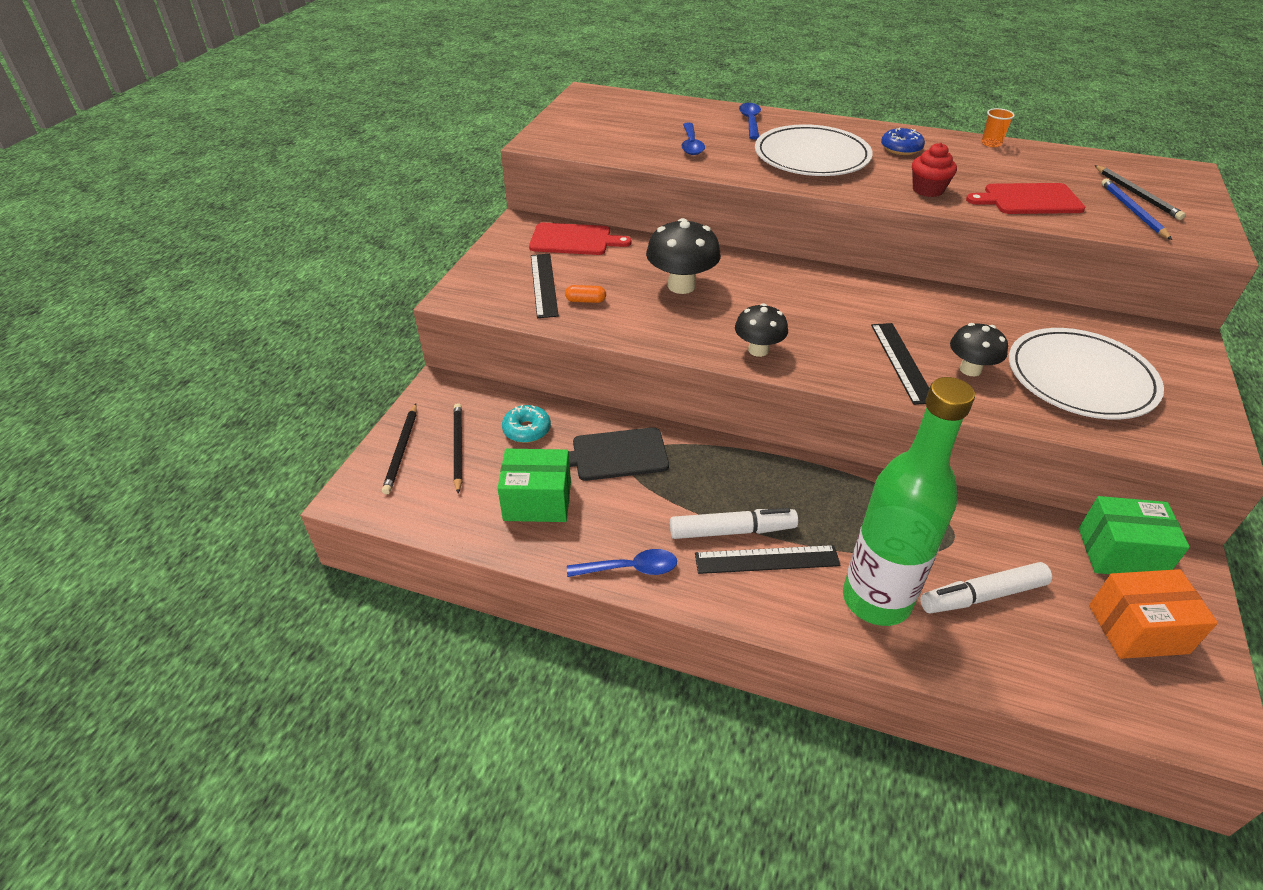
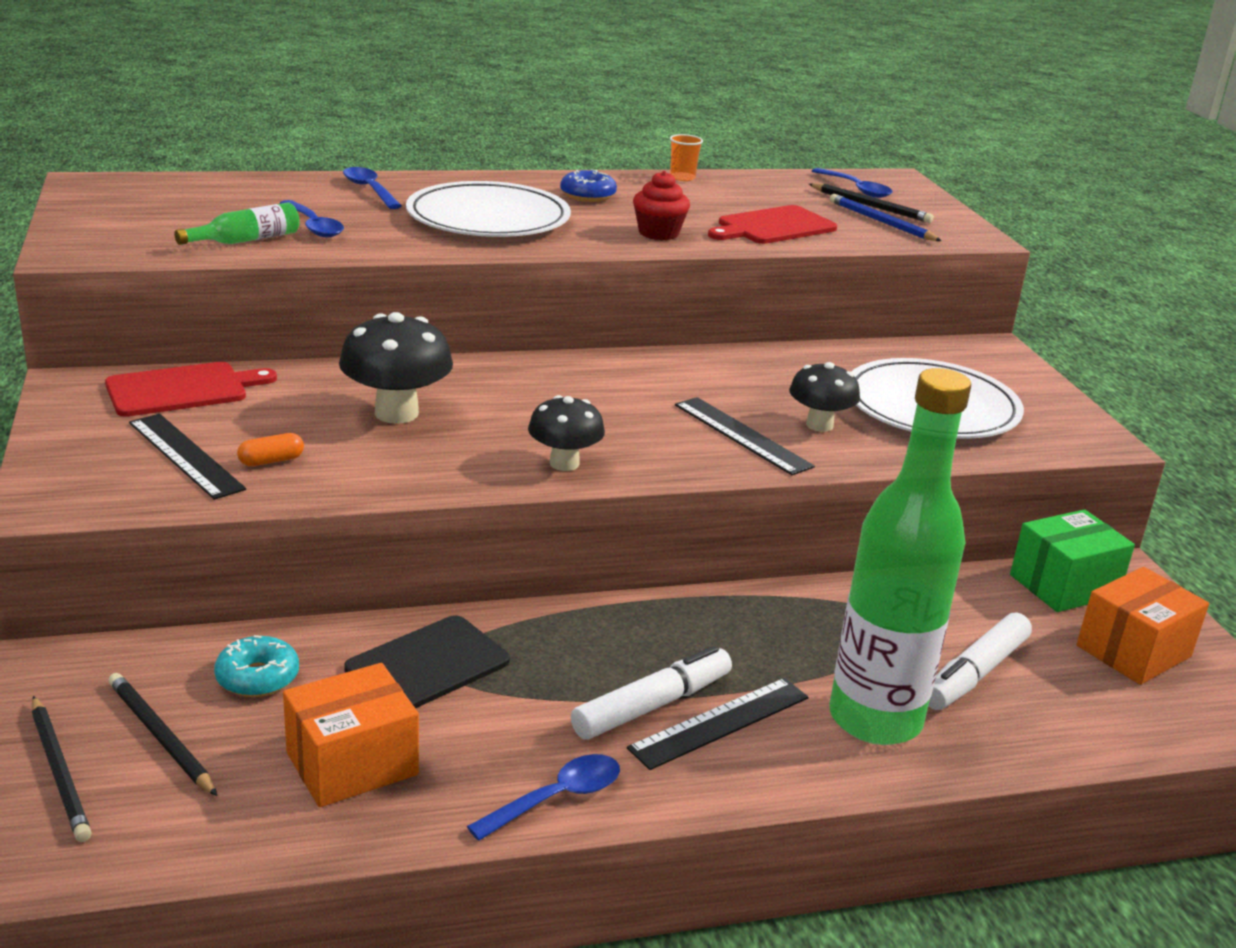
camera: 35 degrees left, 15 degrees down
(537, 501) = (352, 764): green box -> orange box
(642, 148) = (246, 240): none -> green bottle
(1137, 176) = (856, 189): none -> blue spoon

